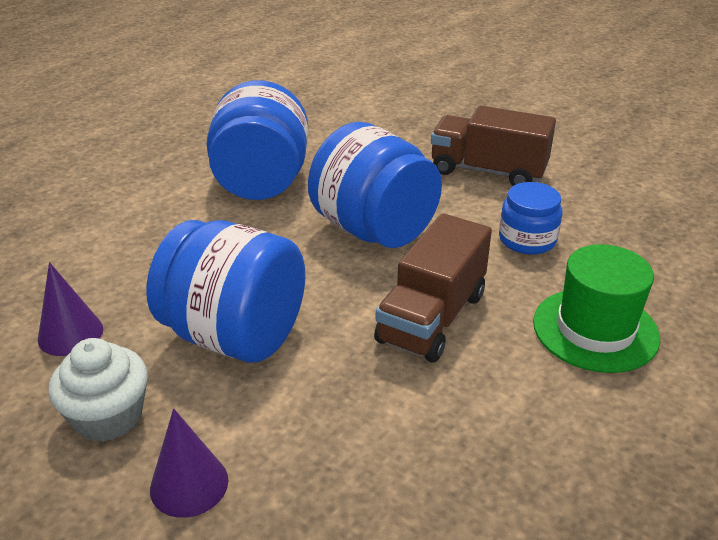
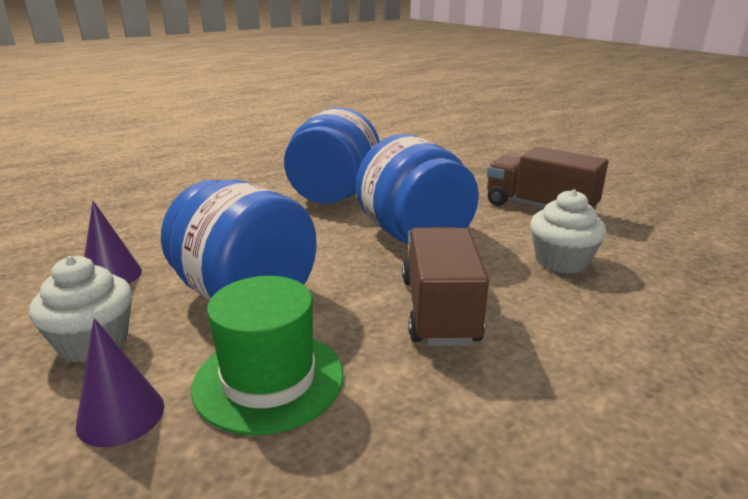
camera: 15 degrees right, 10 degrees down
(432, 318) = (439, 310): brown truck -> brown truck turned 135 degrees clockwise
(527, 239) = (561, 261): blue jar -> white cupcake
(595, 329) = (614, 347): green hat -> green hat (269, 380)

